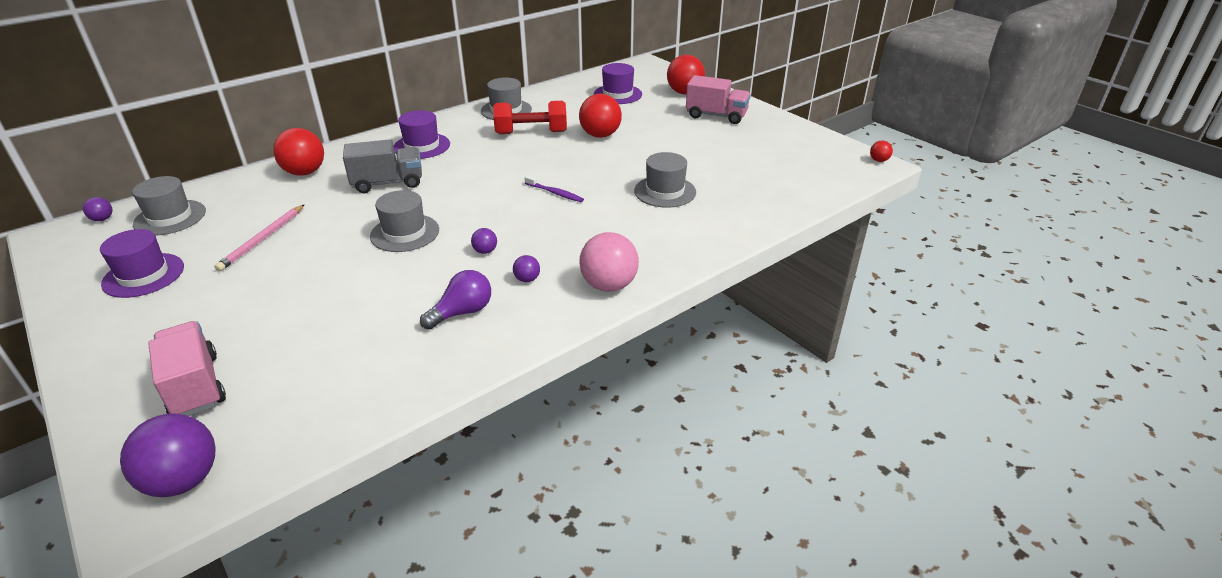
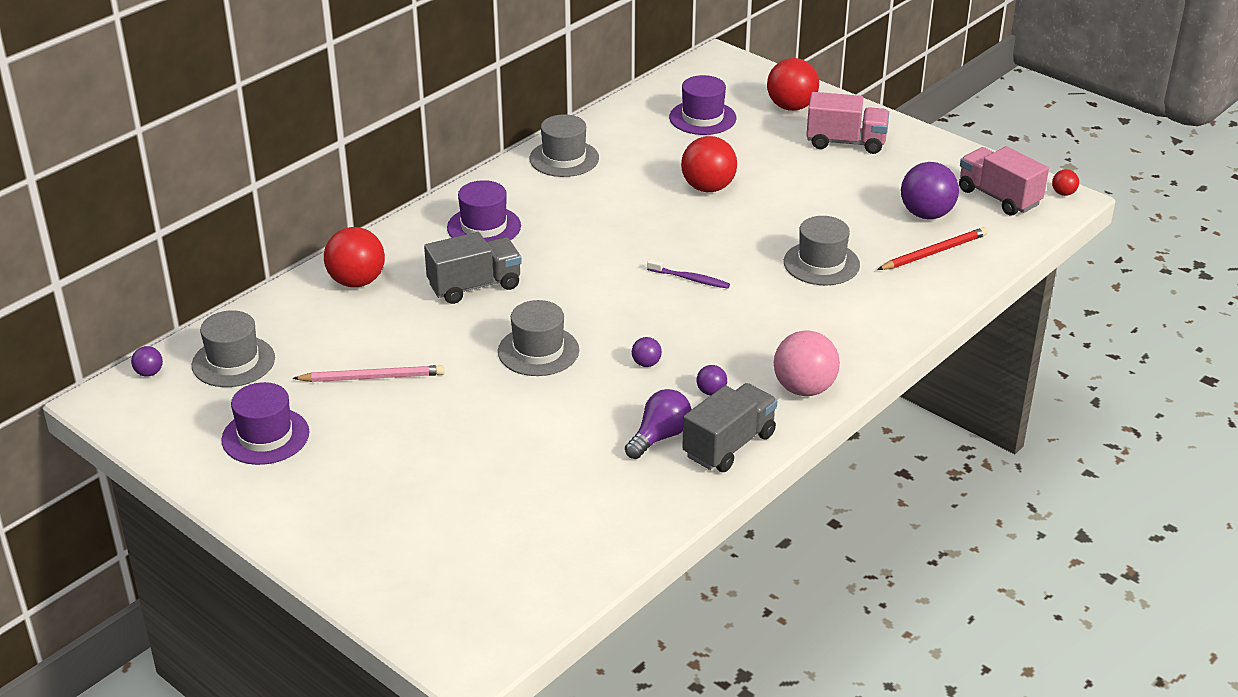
camera: 10 degrees left, 0 degrees up
(184, 480) = (485, 626): purple ball -> purple ball (926, 214)
(195, 386) = (427, 545): pink truck -> pink truck (998, 197)
(262, 239) = (372, 377): pink pencil -> pink pencil turned 105 degrees counterclockwise
(519, 327) = (729, 445): none -> grey truck
(531, 133) = (616, 192): red dumbbell -> none
(760, 192) = (934, 252): none -> red pencil

